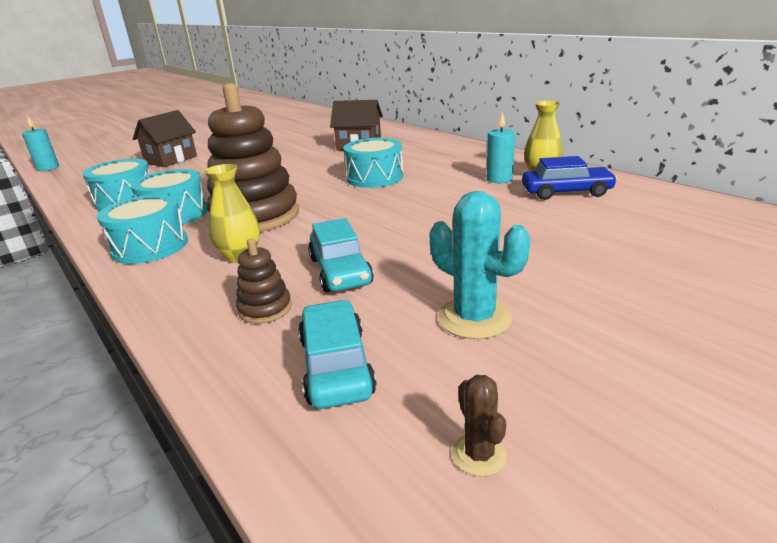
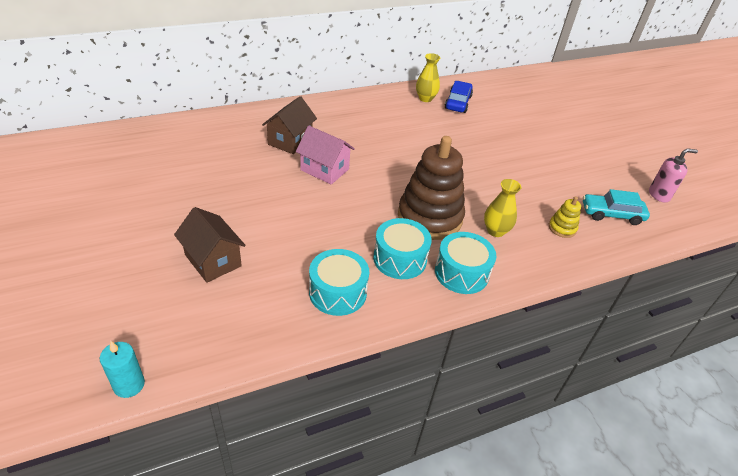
camera: 80 degrees left, 15 degrees up
(265, 309) = (562, 228): brown stacking toy -> yellow stacking toy
(319, 164) = (324, 170): none -> pink house
(340, 271) = (528, 197): turquoise car -> none
(375, 177) = (383, 153): turquoise drum -> none
(474, 318) = (582, 172): turquoise cactus -> none
(479, 455) = (659, 195): brown cactus -> pink soap dispenser
(499, 179) = (422, 112): turquoise candle -> none

